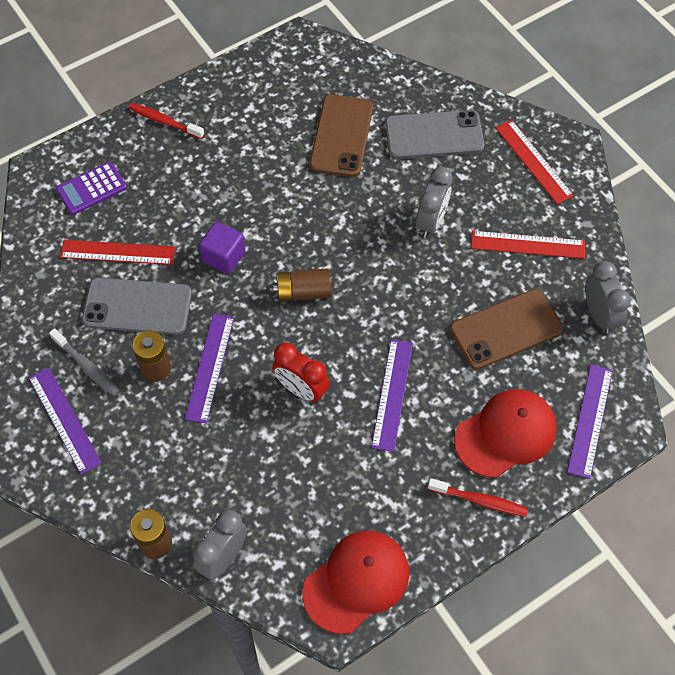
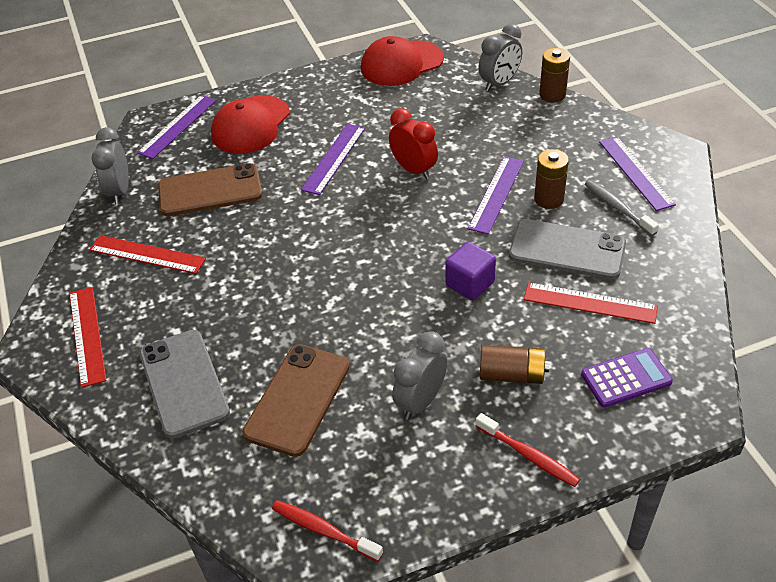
camera: 165 degrees left, 15 degrees down
(303, 292) = (392, 242): brown battery -> brown battery (512, 375)
(431, 221) = (234, 288): grey clock -> grey clock (420, 401)
(434, 135) = (184, 383): grey phone -> grey phone turned 60 degrees clockwise
(480, 500) = (291, 92): red toothbrush -> red toothbrush (323, 530)
(506, 434) = (250, 125): red cap -> red cap turned 45 degrees counterclockwise

